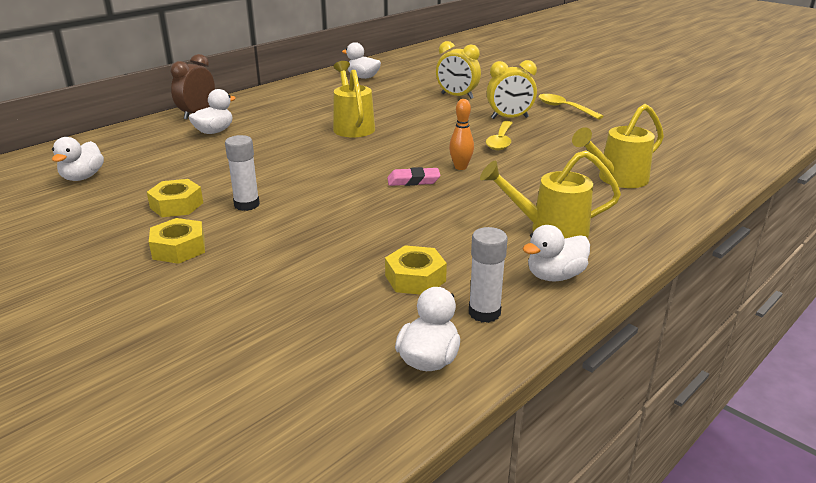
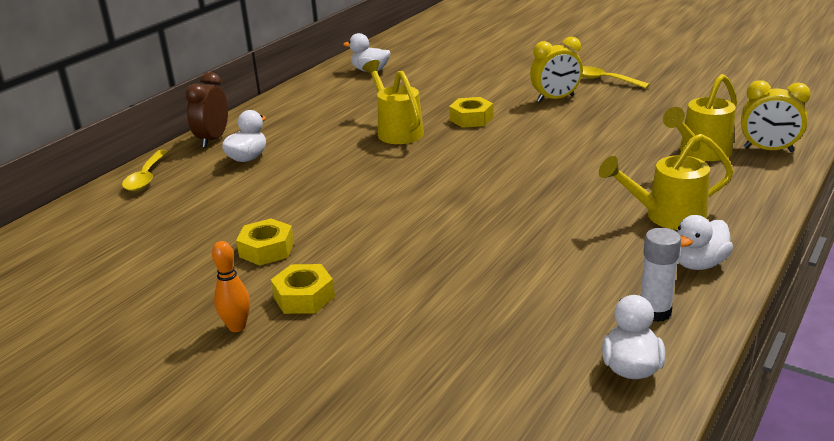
camera: 10 degrees left, 0 degrees up
(82, 177) = (136, 233): white duck -> none
(247, 205) = (343, 237): white glue stick -> none
(413, 181) = (500, 184): pink eraser -> none
(415, 278) = (567, 288): yellow nut -> yellow nut (471, 119)
(457, 96) = (486, 80): yellow clock -> yellow clock (768, 150)
(460, 167) = (539, 162): orange bowling pin -> orange bowling pin (237, 327)
(500, 141) = (562, 127): yellow spoon -> yellow spoon (146, 177)

